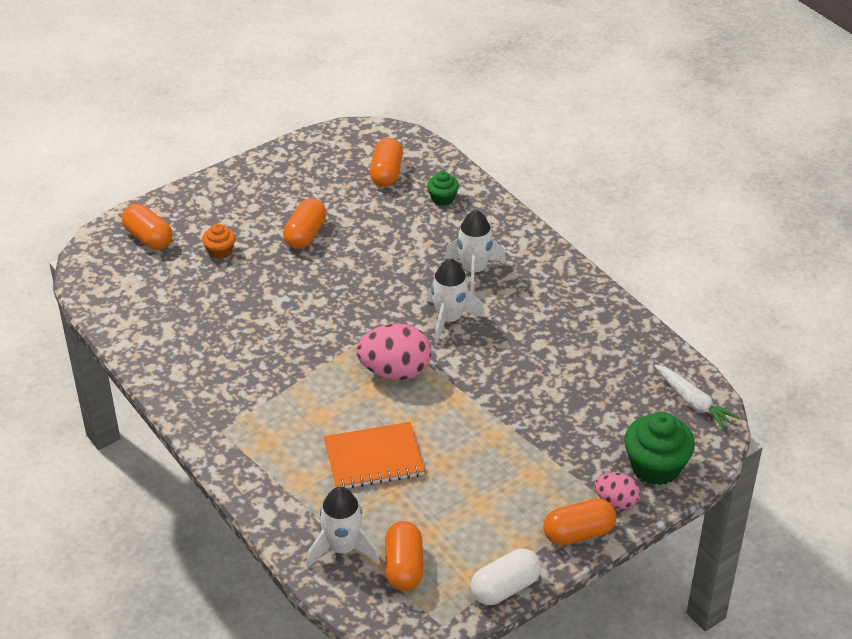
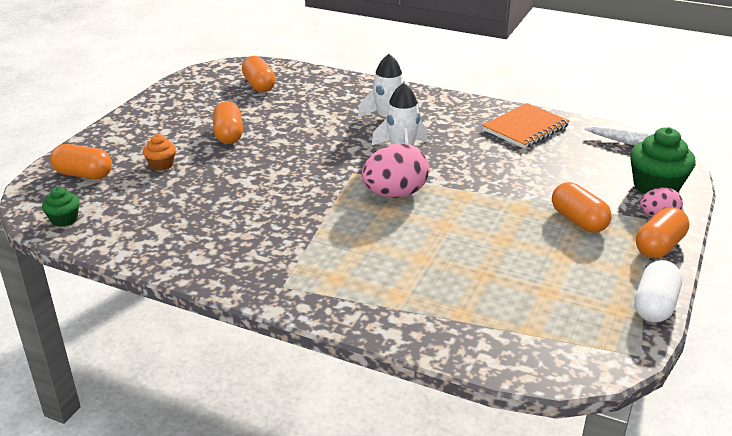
camera: 30 degrees left, 10 degrees down
(343, 548) = (490, 332): white rocket -> none
(374, 458) = (442, 256): orange notebook -> orange notebook (525, 128)
(404, 567) = (557, 324): orange capsule -> orange capsule (578, 221)
(442, 198) = (318, 87): green cupcake -> green cupcake (64, 219)

